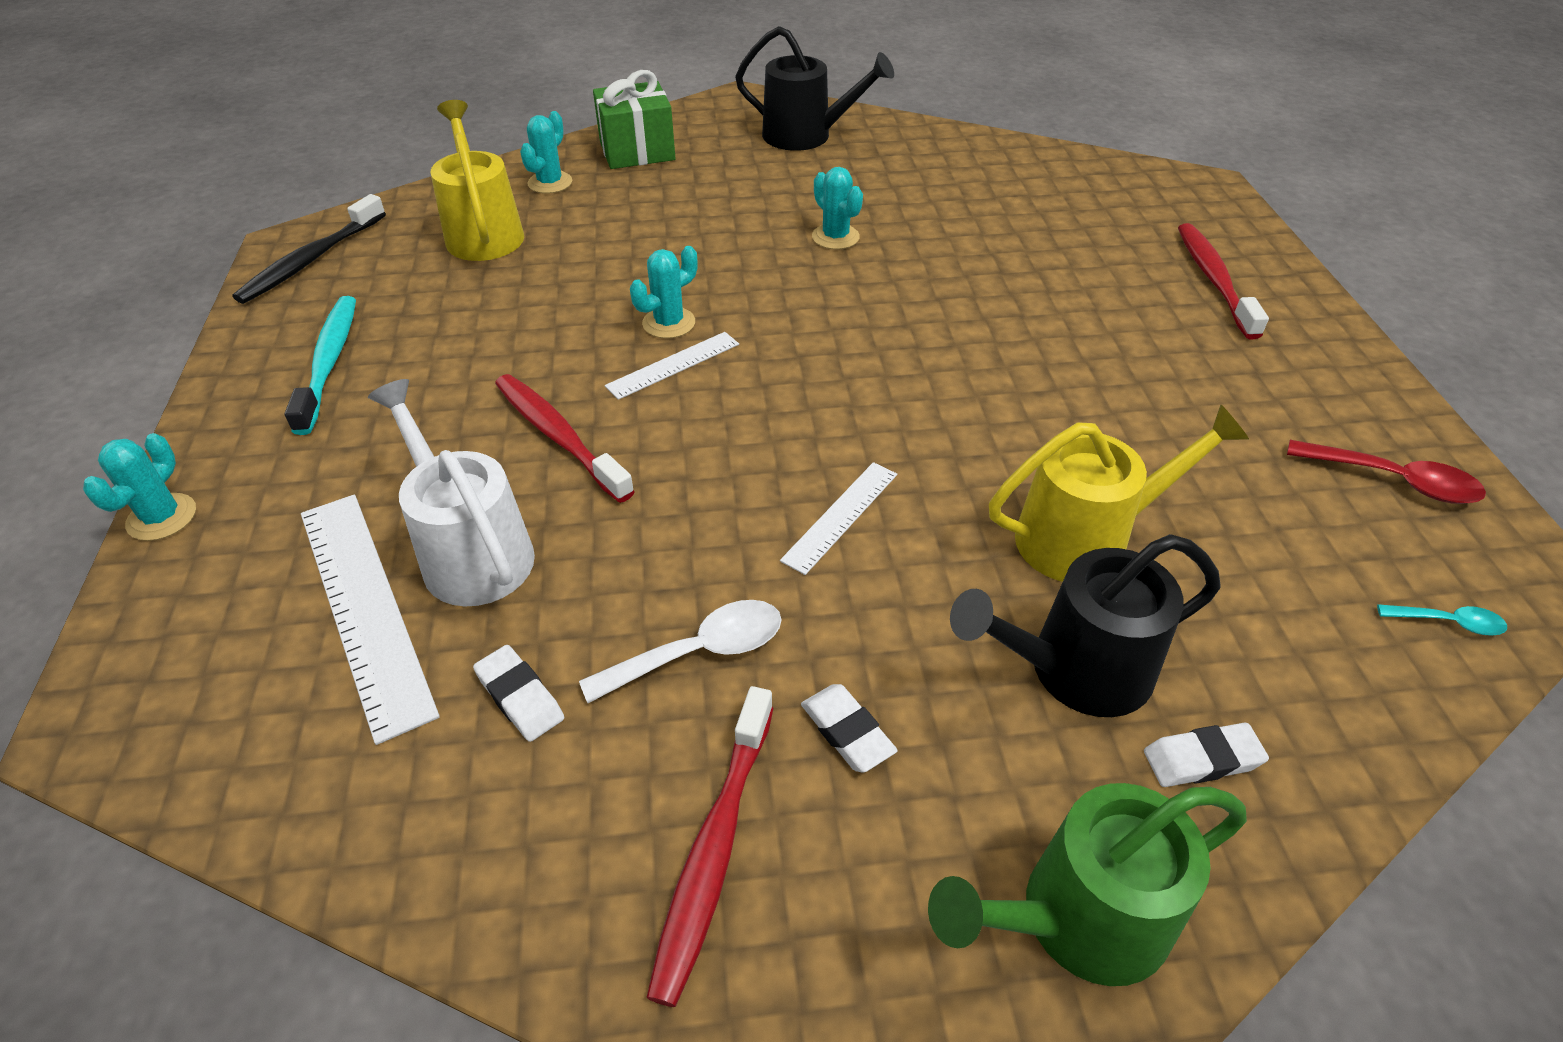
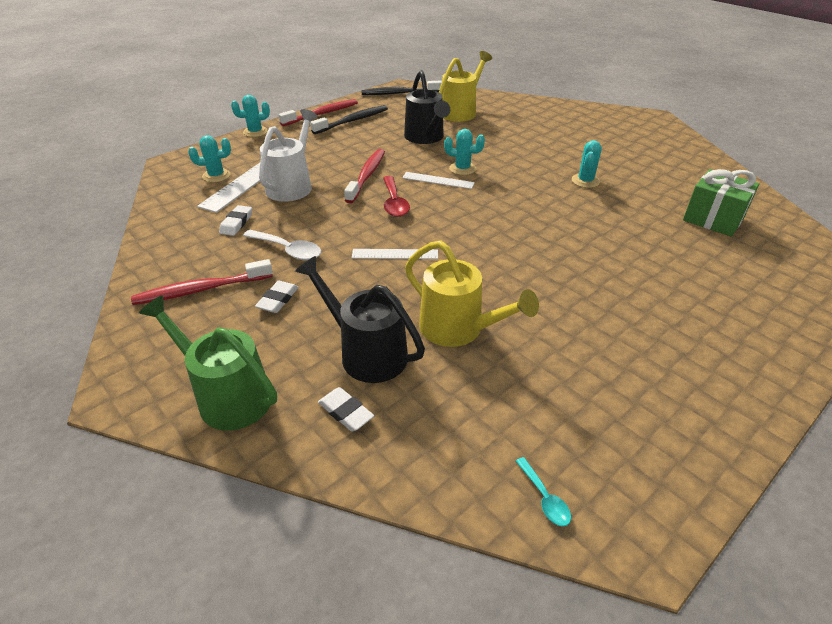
camera: 55 degrees right, 5 degrees down
(329, 362) = (352, 121): turquoise toothbrush -> black toothbrush
(550, 183) = (513, 108): turquoise cactus -> turquoise cactus (216, 176)
(637, 151) = (567, 114): green gift -> green gift (713, 219)
(806, 136) = (654, 143): black watering can -> black watering can (426, 138)
(1213, 280) = (755, 311): red toothbrush -> red toothbrush (322, 114)
(1394, 481) = (655, 444): red spoon -> red spoon (394, 203)

